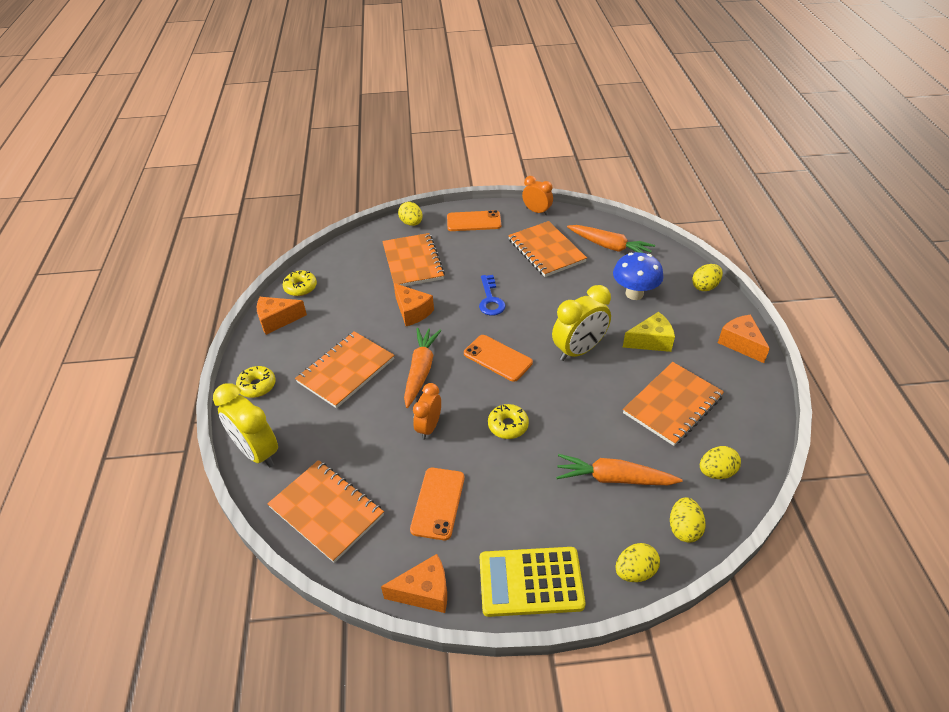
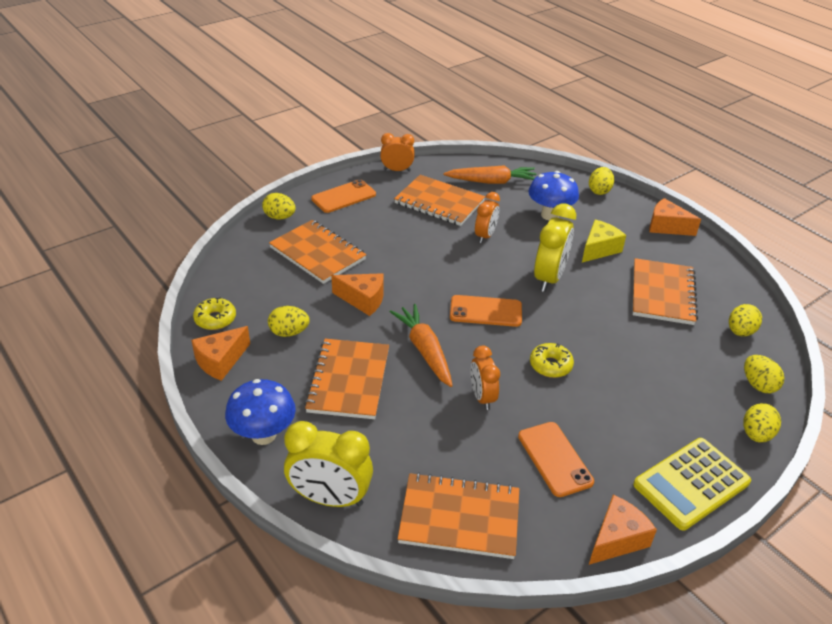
camera: 35 degrees left, 5 degrees down
(257, 386) = (263, 435): yellow donut -> blue mushroom
(339, 317) = (289, 332): none -> yellow egg
(490, 299) = (429, 262): blue key -> none
(558, 293) = (485, 236): none -> orange clock
(613, 478) = (674, 370): orange carrot -> none

